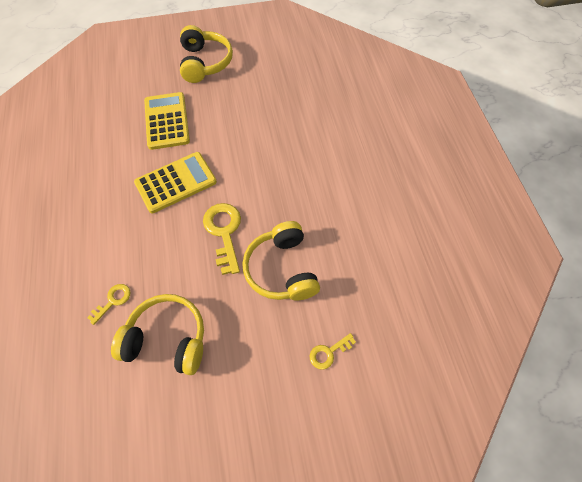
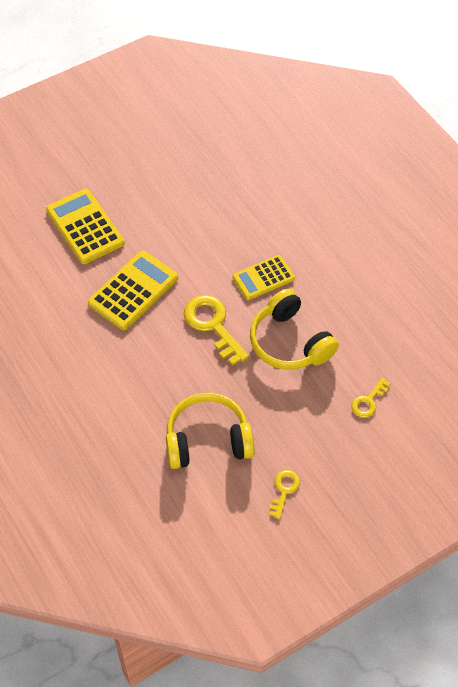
camera: 20 degrees left, 5 degrees down
(113, 301) = (133, 425): yellow key -> yellow key (284, 490)
(205, 63) = (92, 145): yellow headphones -> none
(285, 204) = (263, 278): none -> yellow calculator

